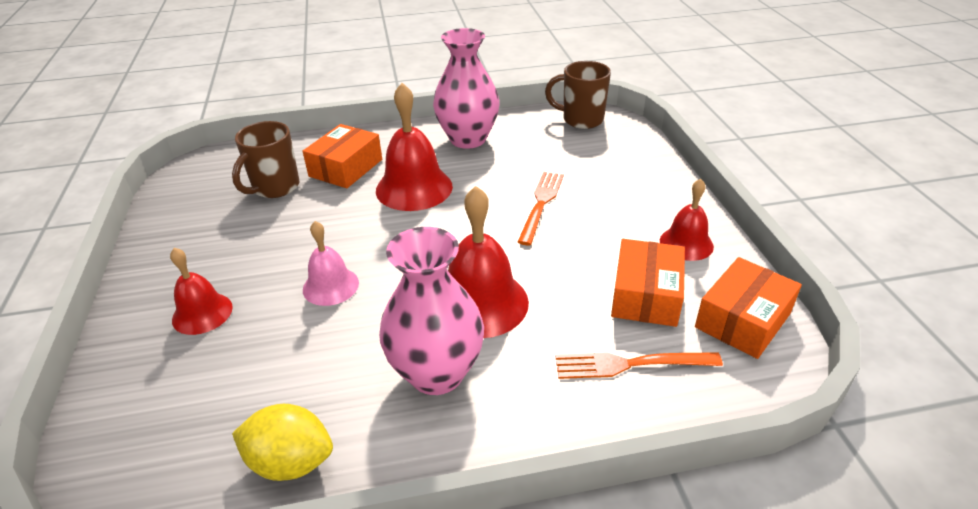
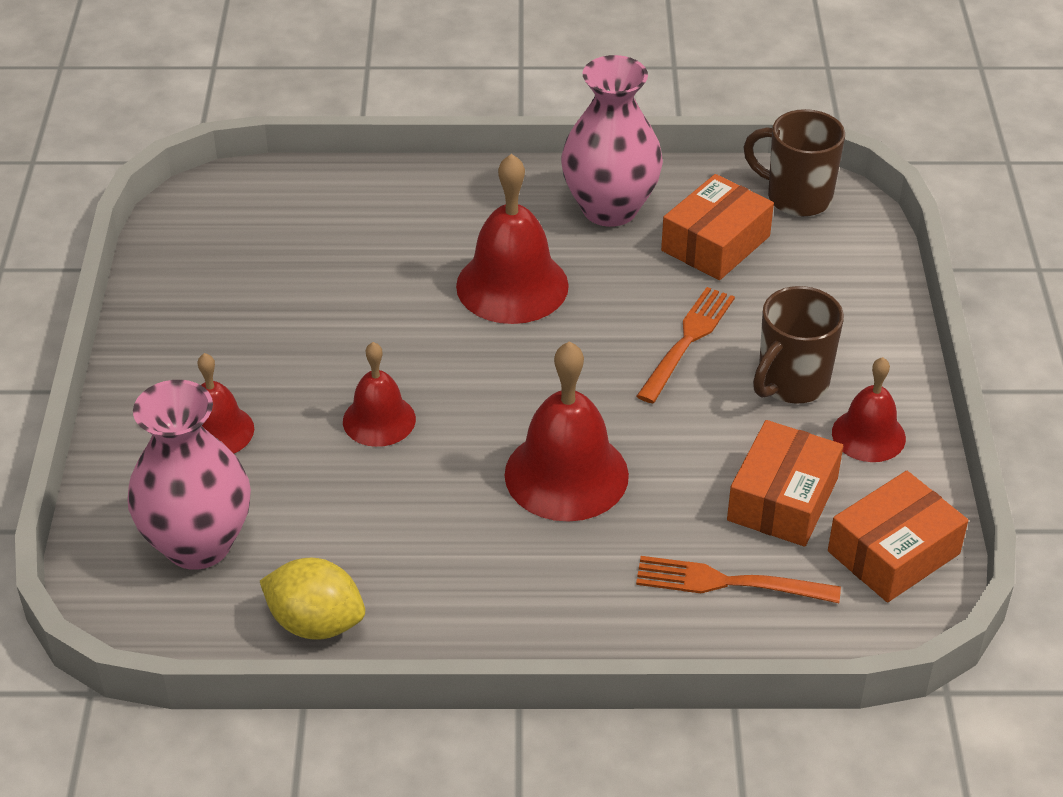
camera: 10 degrees right, 5 degrees up
(275, 188) = (315, 254): brown mug -> brown mug (791, 383)
(330, 286) = (379, 420): pink bell -> red bell
(346, 168) = (419, 234): orange box -> orange box (715, 243)
(436, 373) = (493, 554): pink vase -> pink vase (198, 544)

